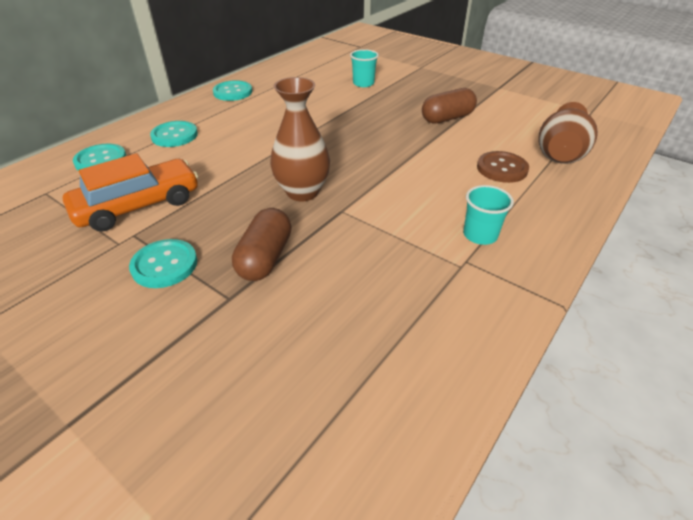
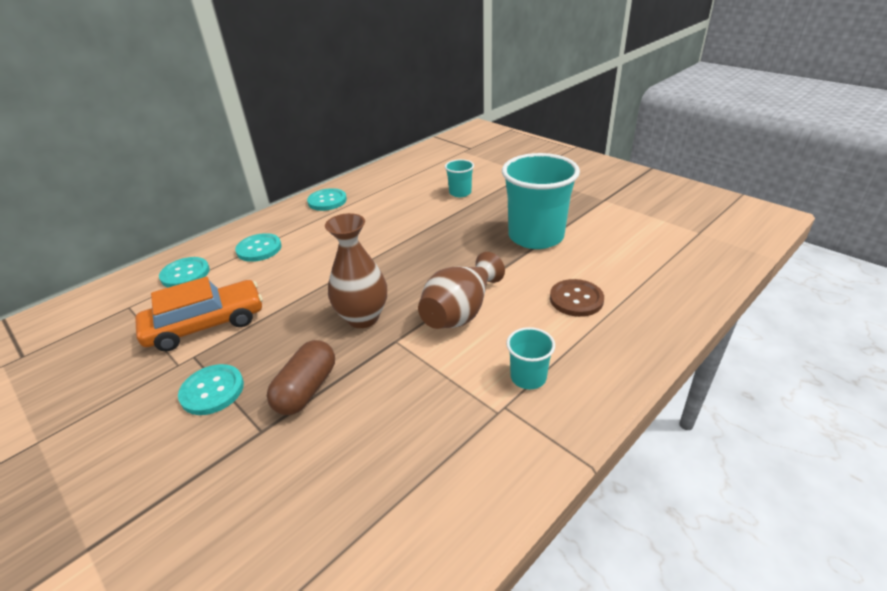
camera: 10 degrees right, 5 degrees down
(447, 118) = (536, 236): brown capsule -> turquoise cup
(560, 153) = (646, 283): brown vase -> brown vase (460, 312)

